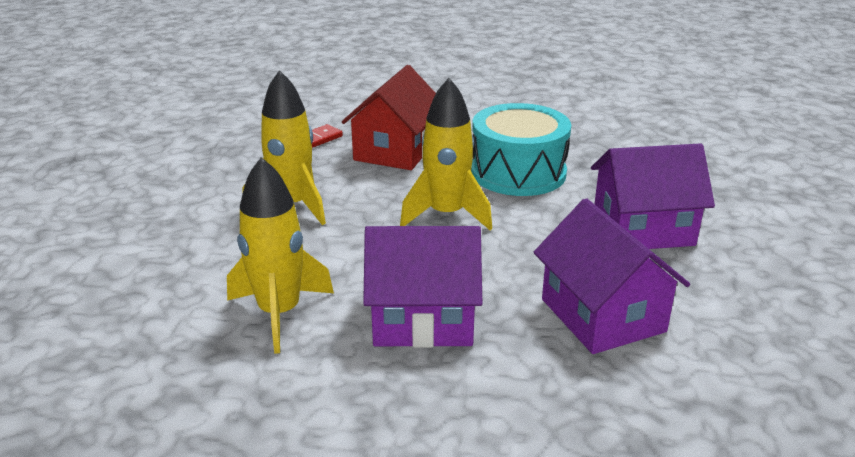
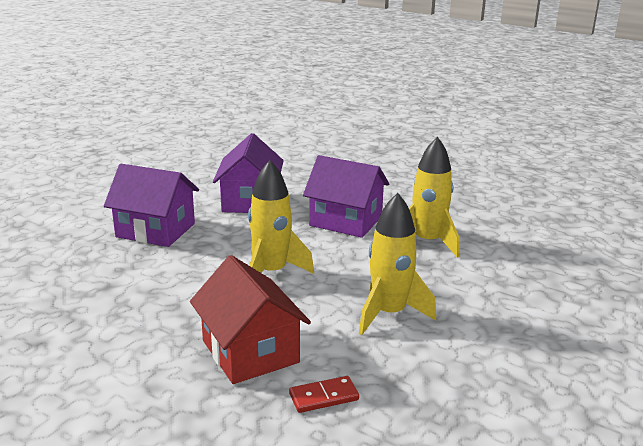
camera: 155 degrees left, 5 degrees down
(395, 151) = (250, 351): red house -> red house turned 75 degrees counterclockwise
(518, 172) = (170, 293): turquoise drum -> none

